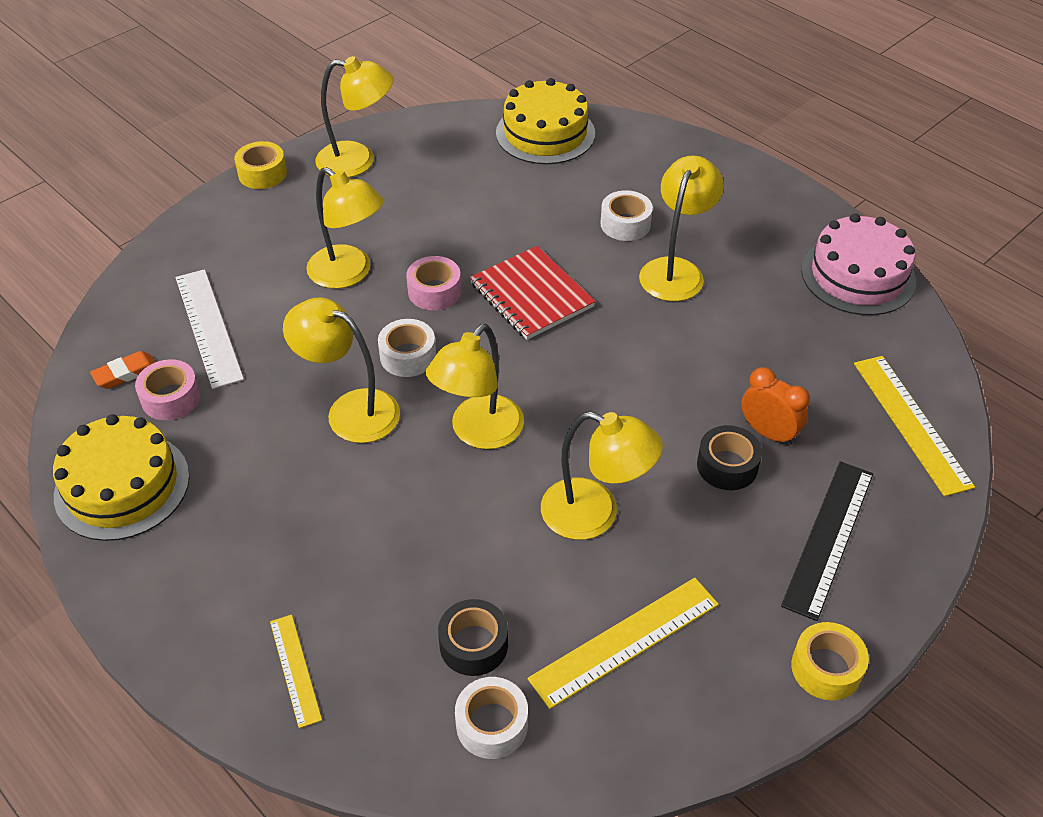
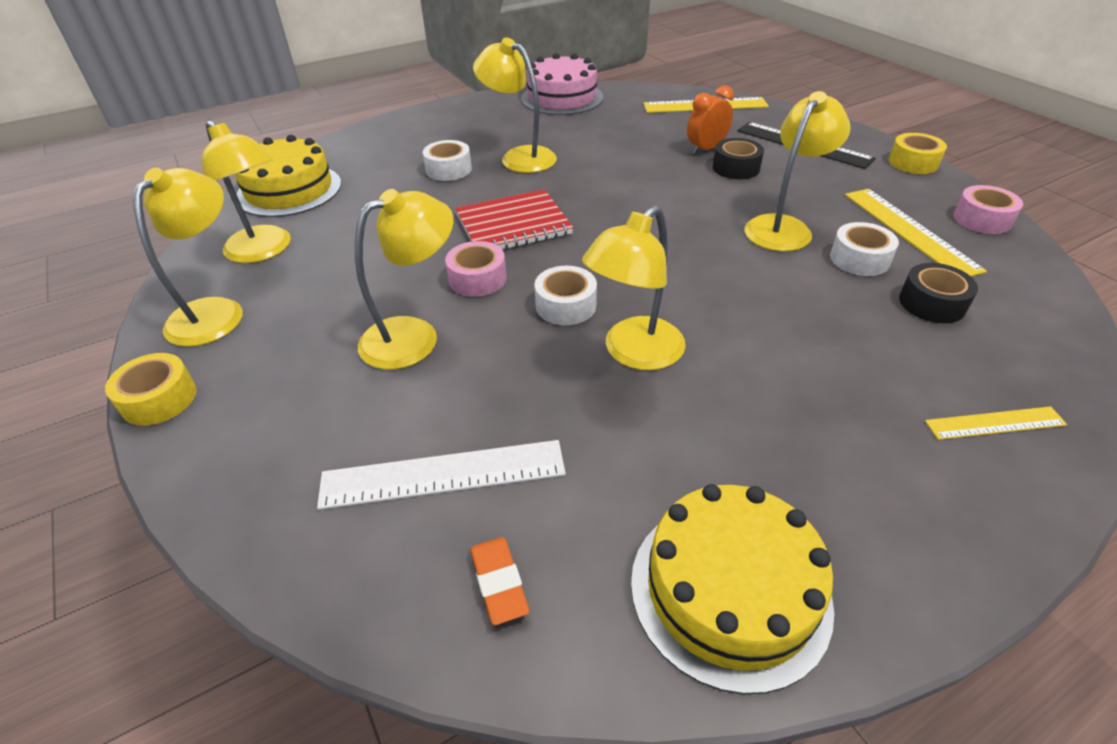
camera: 75 degrees left, 5 degrees down
(171, 398) = (568, 524): pink tape -> pink tape (982, 219)
(478, 433) = (683, 273): yellow lamp -> yellow lamp (264, 251)
(492, 724) = (1012, 303): white tape -> white tape (859, 259)

